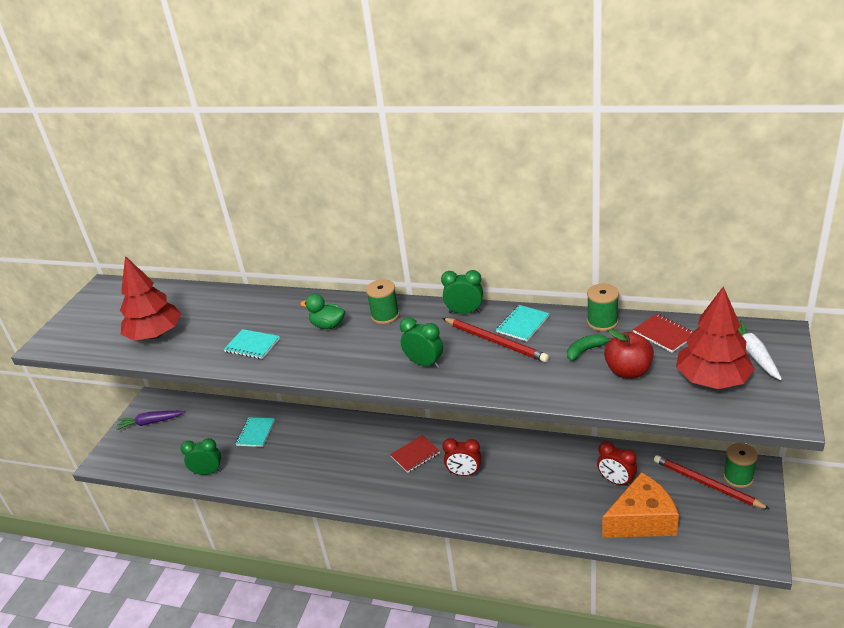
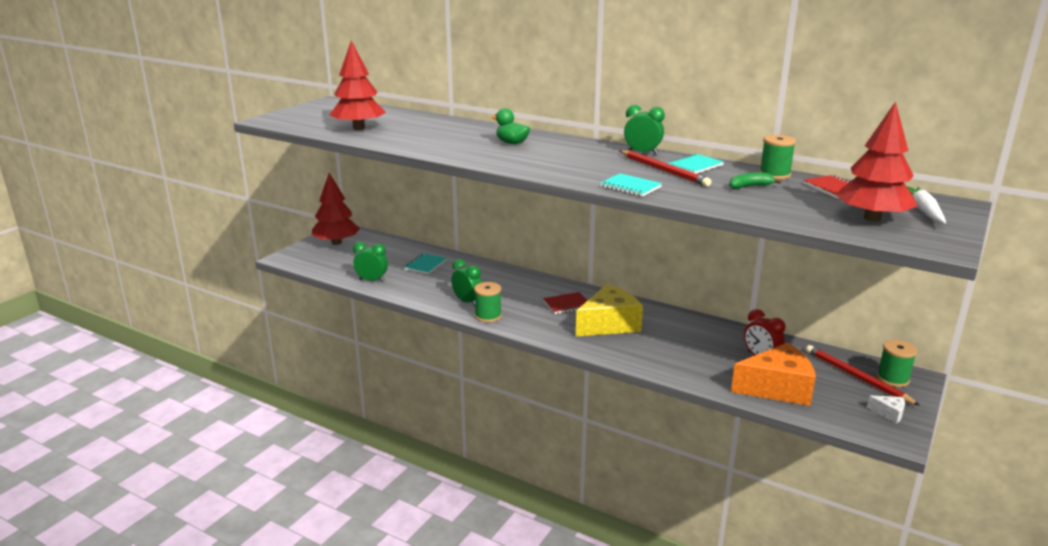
camera: 10 degrees right, 10 degrees down
(151, 422) = (336, 242): purple carrot -> red tree
(252, 345) = (439, 143): turquoise notebook -> turquoise notebook (630, 187)
(385, 315) = (567, 145): green spool -> green spool (488, 316)
(424, 363) = (590, 172): green clock -> green clock (467, 302)
(464, 473) = (609, 324): red clock -> yellow cheese
(628, 371) = (787, 202): red apple -> none
(746, 526) = (889, 413): none -> white cheese

